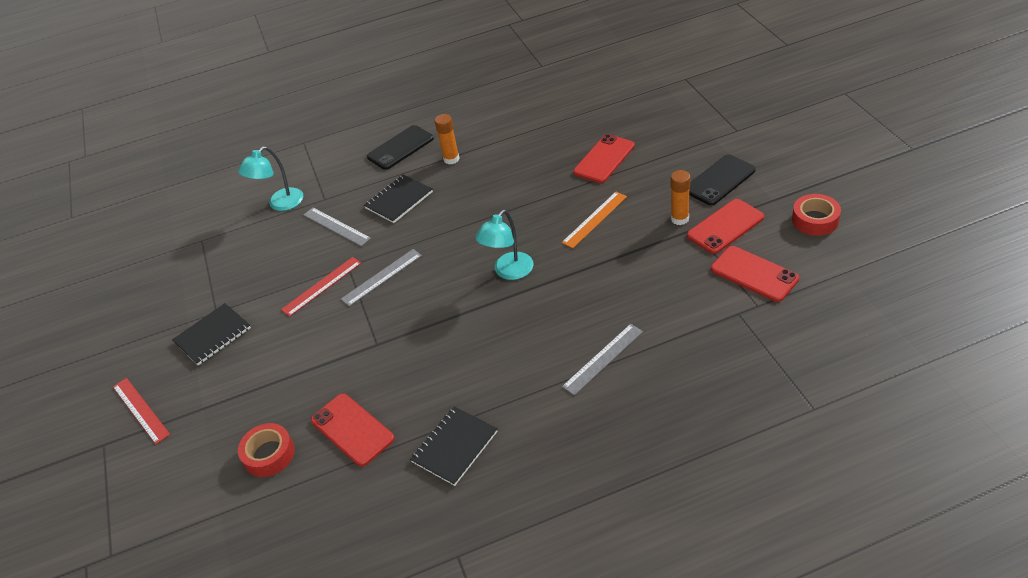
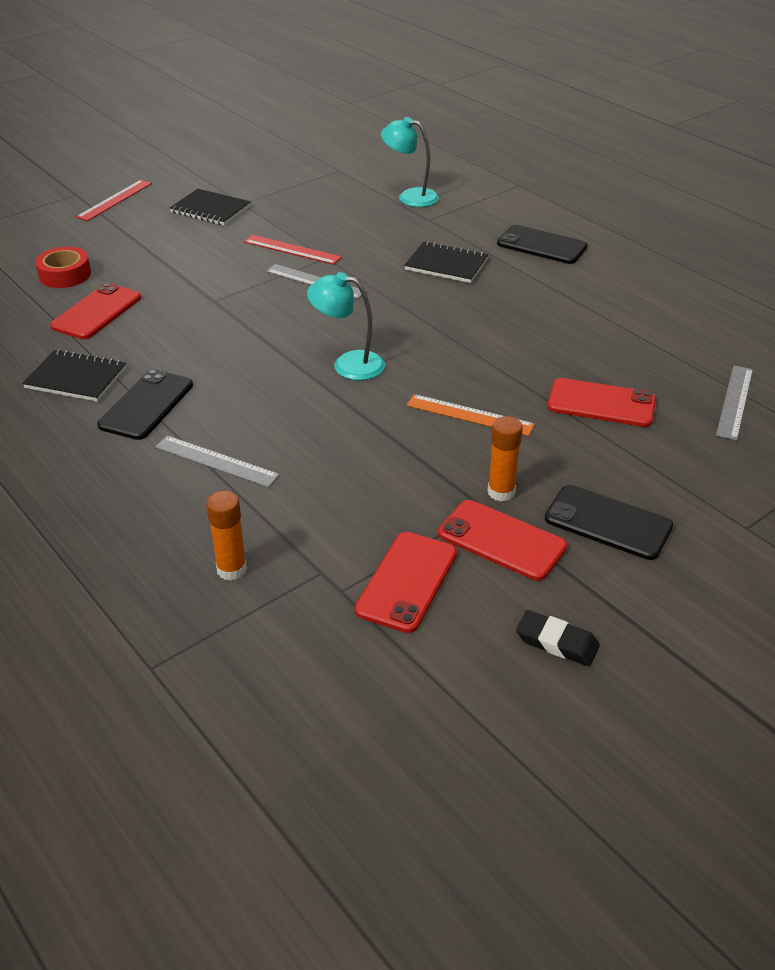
camera: 65 degrees right, 5 degrees down
(336, 226) = (387, 236): grey ruler -> grey ruler (734, 402)
(451, 159) = (538, 284): orange glue stick -> orange glue stick (231, 569)
(514, 398) = (146, 405): none -> black phone
(815, 220) = (557, 642): red tape -> black eraser

